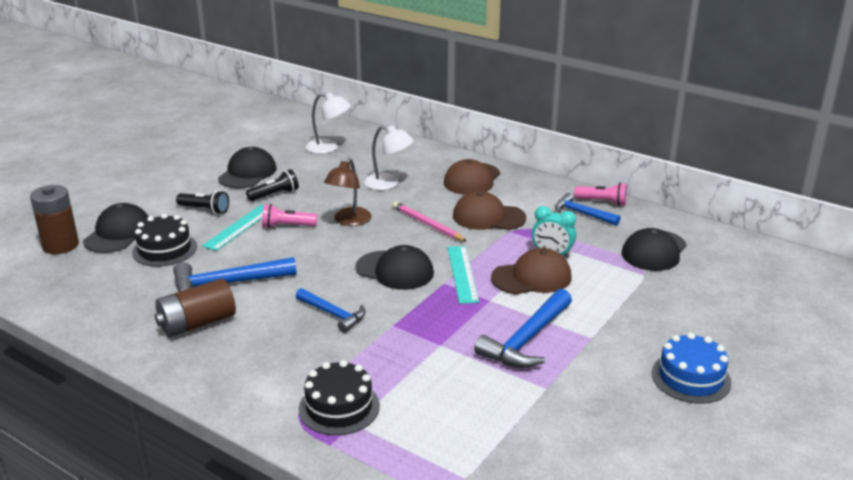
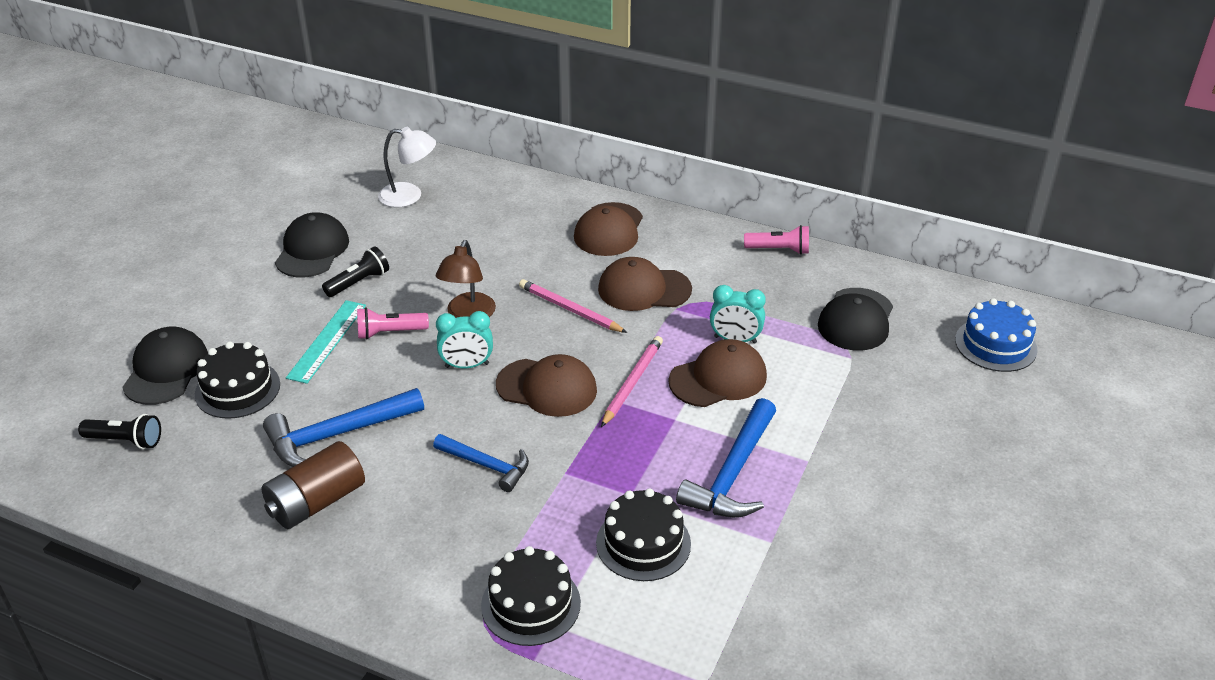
camera: 10 degrees left, 10 degrees up
(60, 245) = (93, 399): brown battery -> none
(205, 210) = (272, 317): black flashlight -> black flashlight (125, 440)
(338, 251) = (467, 365): none -> turquoise clock
(388, 184) = (504, 249): white lamp -> none
(395, 270) = (547, 388): black cap -> brown cap
(441, 377) = (643, 543): none -> black cake
(462, 274) = (632, 383): turquoise ruler -> pink pencil
(582, 213) = (758, 271): blue hammer -> none
(691, 378) = (933, 504): blue cake -> blue cake (995, 345)

